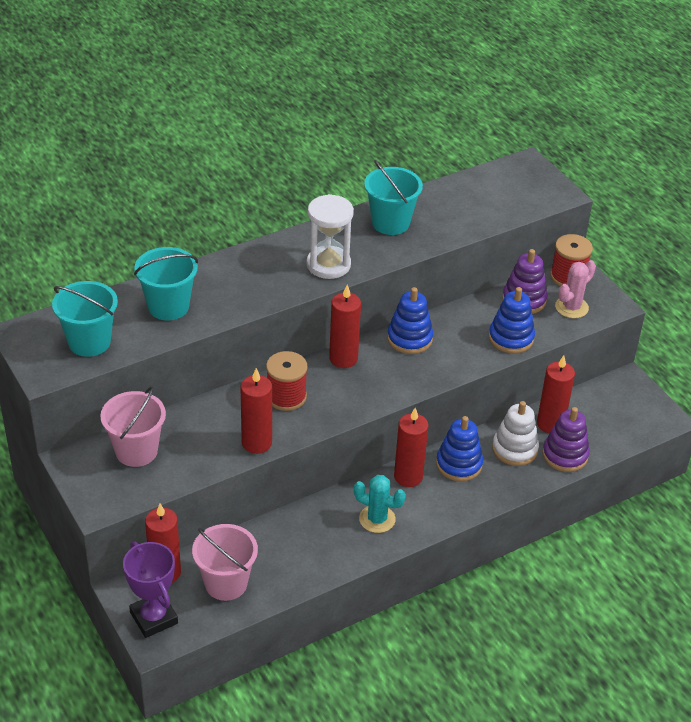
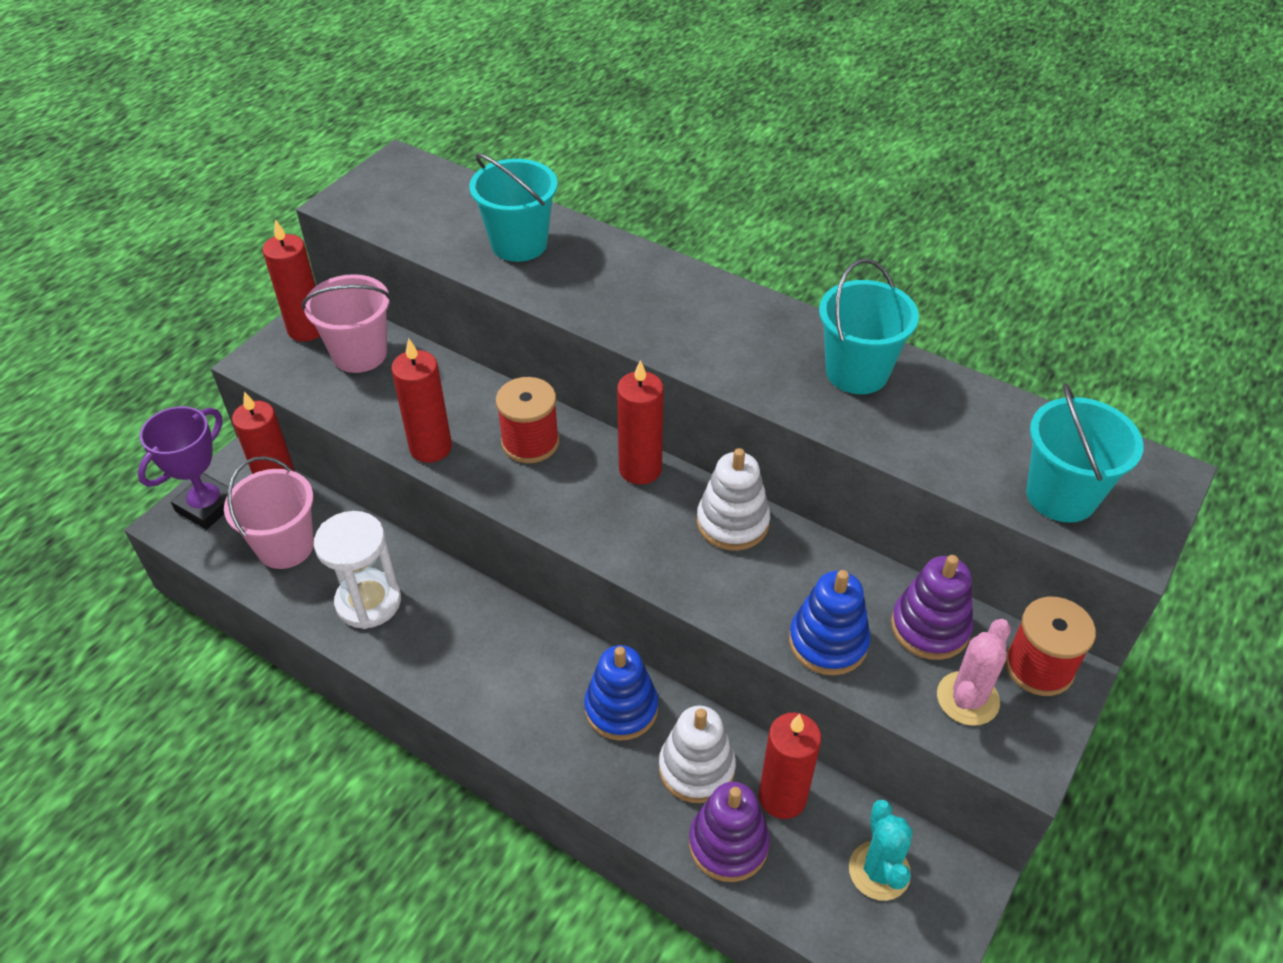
camera: 65 degrees right, 5 degrees up
(89, 342) = (415, 212): turquoise bucket -> turquoise bucket (1061, 495)
(328, 265) = (710, 345): white hourglass -> white hourglass (368, 602)
(377, 519) = (464, 653): turquoise cactus -> turquoise cactus (879, 871)
(408, 477) = (561, 657): red candle -> red candle (307, 329)
(409, 338) = (732, 522): blue stacking toy -> white stacking toy
(571, 307) = (967, 698): pink cactus -> pink cactus turned 75 degrees counterclockwise

